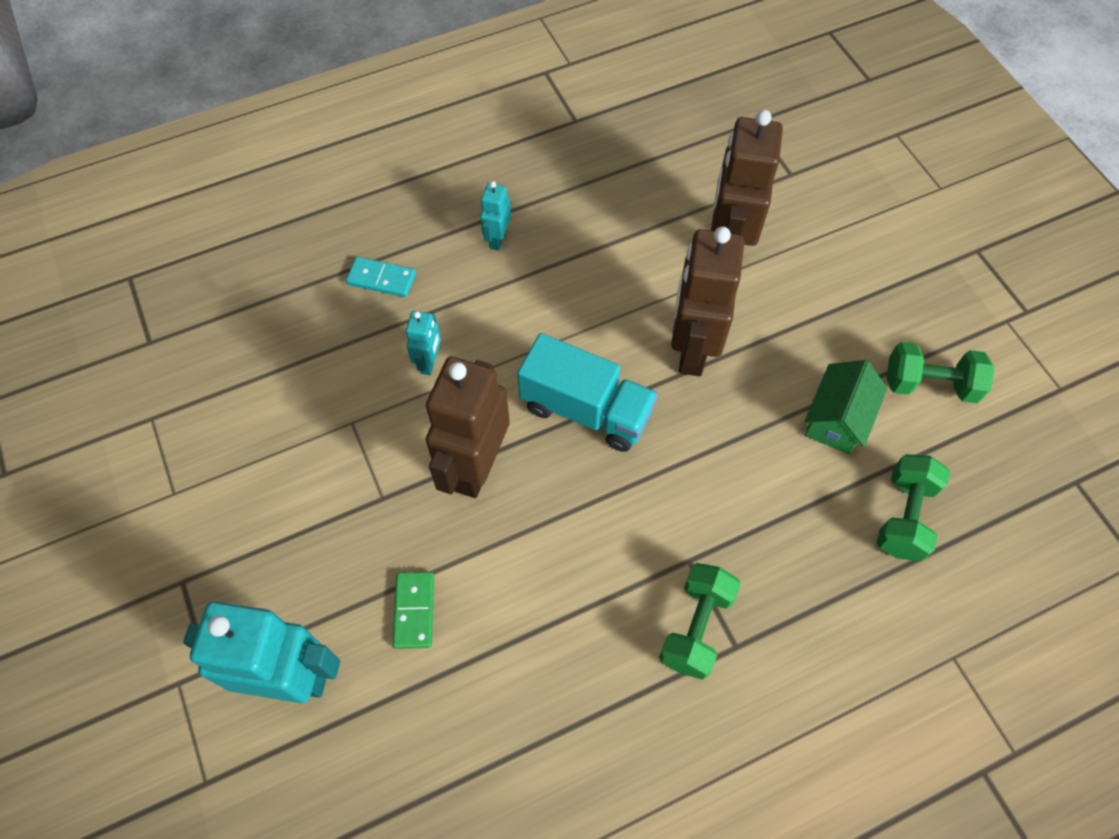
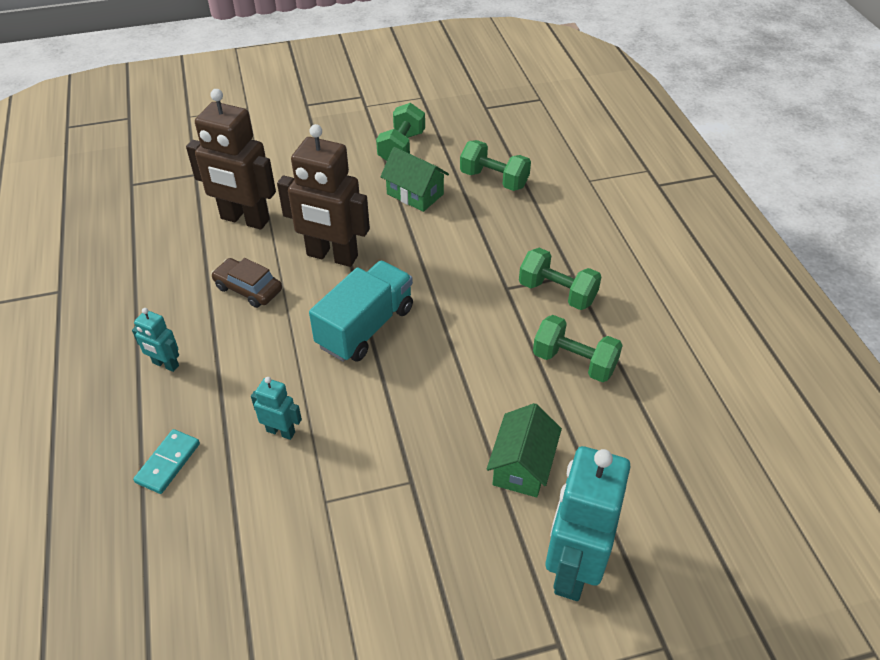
camera: 80 degrees left, 15 degrees down
(414, 610) = (522, 466): green domino -> green house
(475, 466) = (398, 407): brown robot -> none
(577, 659) = (574, 362): none -> green dumbbell
(618, 280) = (248, 289): none -> brown car

